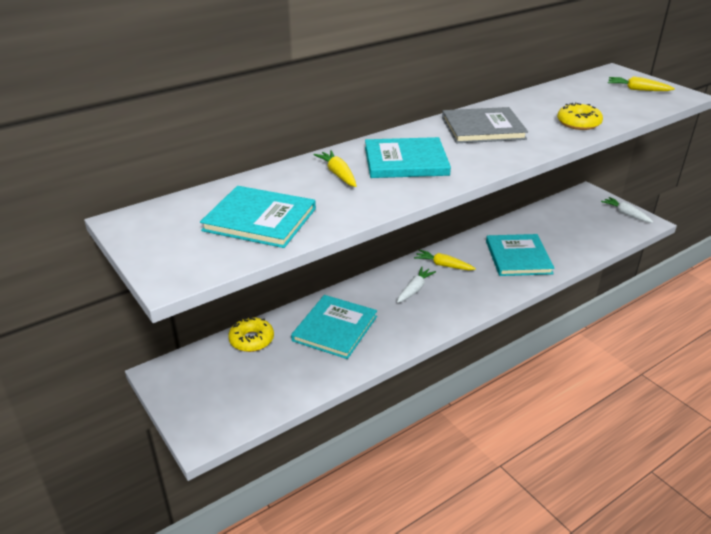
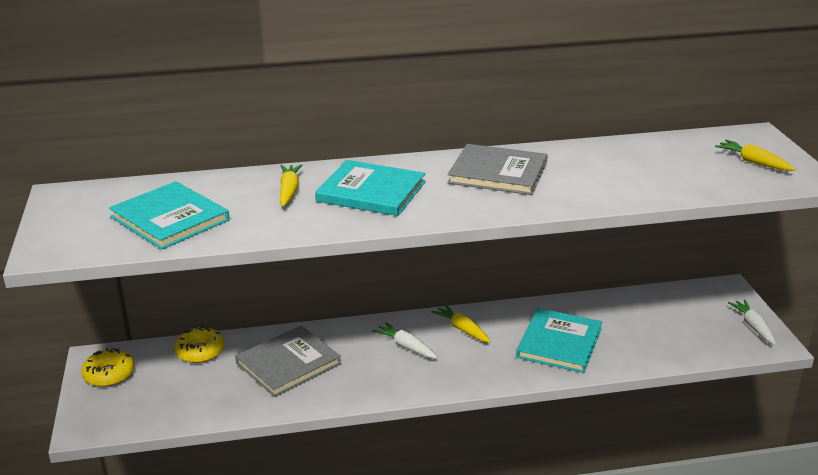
camera: 25 degrees right, 5 degrees down
(335, 328) = (288, 363): turquoise book -> grey book
(414, 289) = (406, 346): white carrot -> white carrot turned 105 degrees counterclockwise
(578, 123) = (619, 188): yellow donut -> yellow donut (109, 374)

